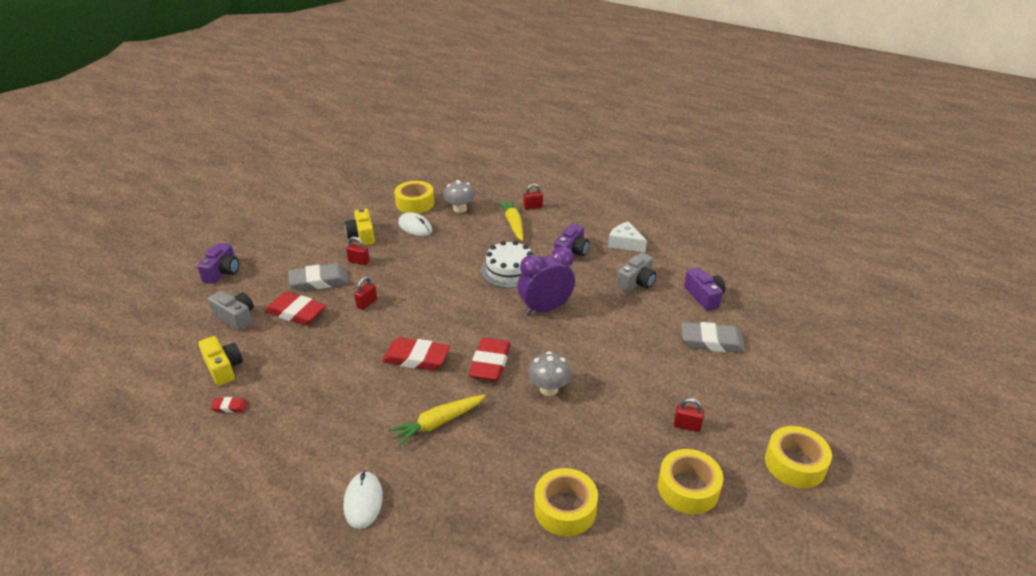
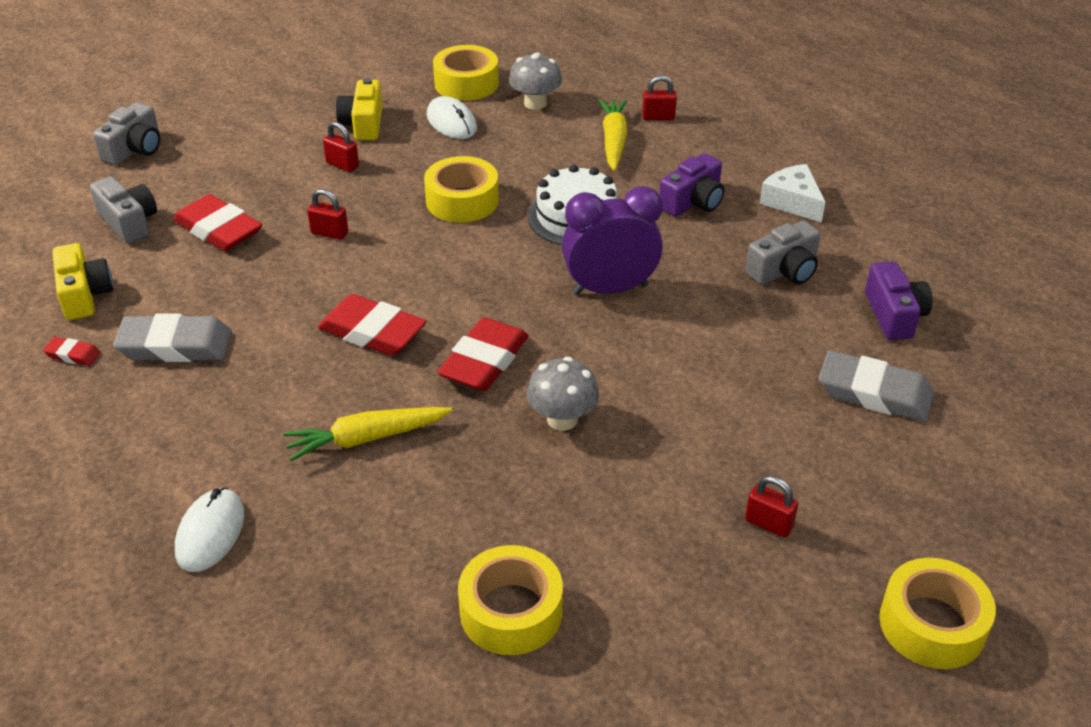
camera: 15 degrees right, 5 degrees up
(222, 272) = (135, 149): purple camera -> grey camera
(319, 281) = (271, 186): grey eraser -> grey eraser (175, 346)
(367, 303) = (329, 233): red padlock -> red padlock turned 60 degrees clockwise
(688, 488) = (726, 624): yellow tape -> yellow tape (462, 201)

